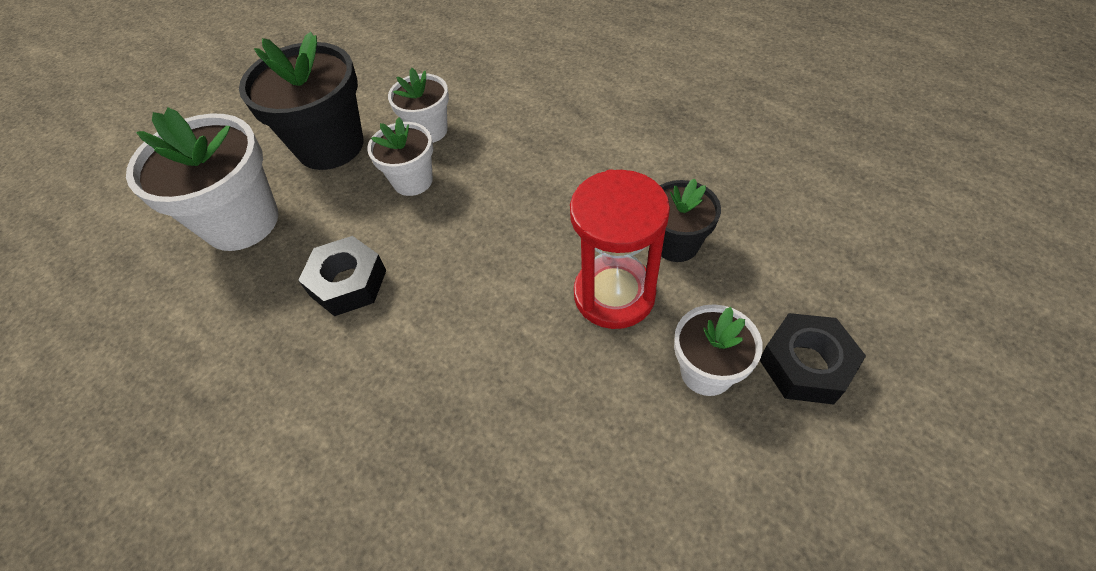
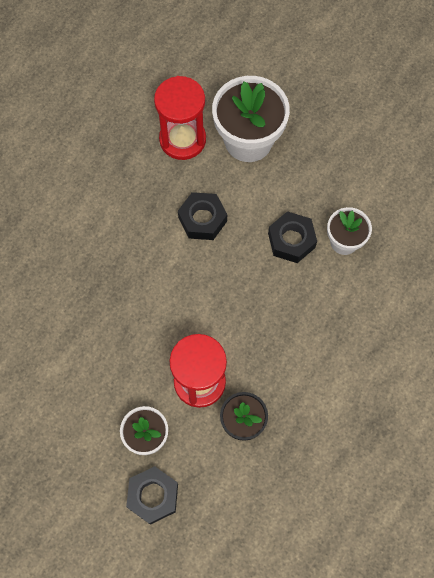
camera: 80 degrees right, 15 degrees up
(199, 306) = (182, 139): none -> red hourglass
(330, 146) = (323, 176): black flower pot -> none
(413, 181) = (291, 240): white flower pot -> black nut

